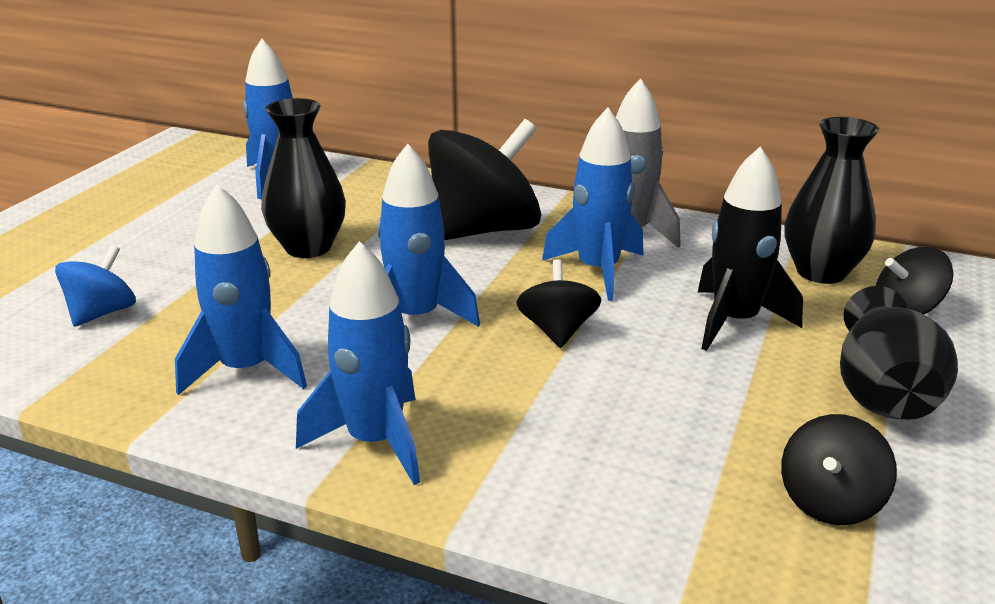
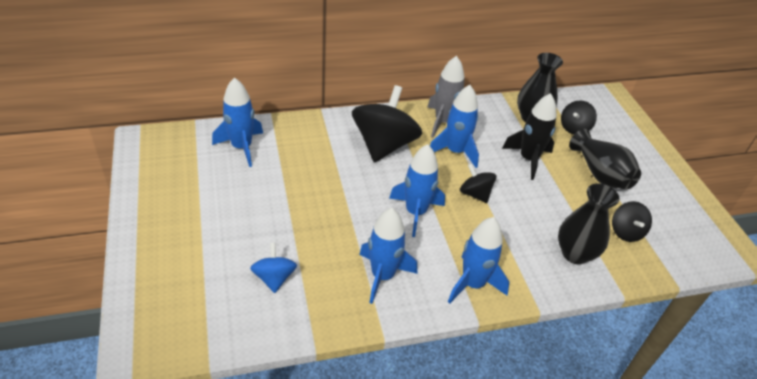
camera: 40 degrees left, 15 degrees up
(308, 247) = (318, 190): black vase -> black vase (575, 254)

